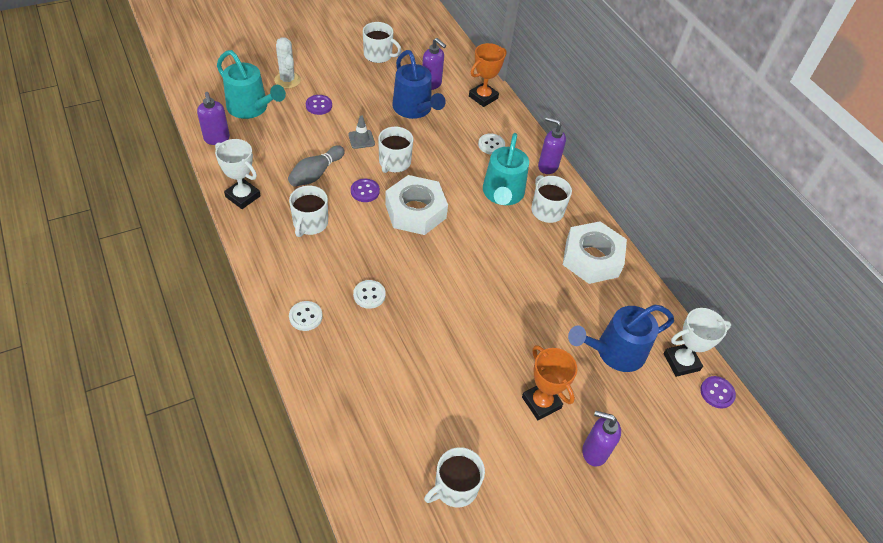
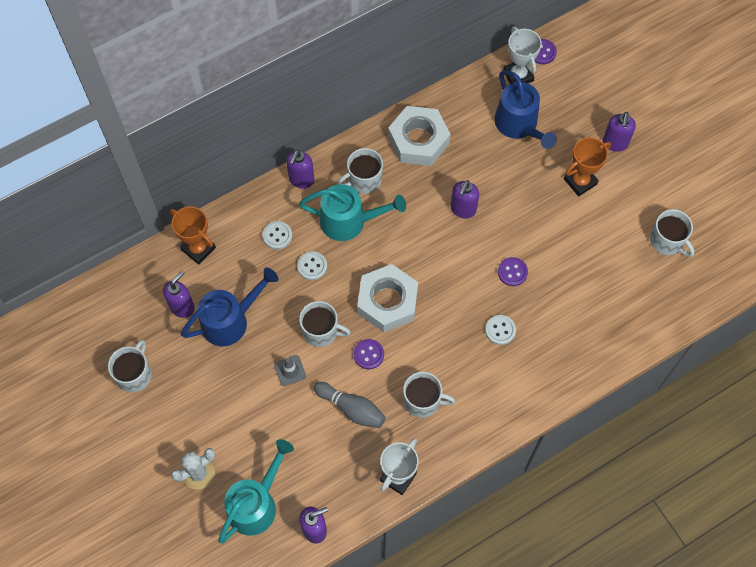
camera: 90 degrees left, 15 degrees up
(305, 316) = (536, 382): white button -> white button (312, 266)
(319, 105) = (240, 427): purple button -> purple button (512, 272)
(510, 284) = (463, 209): none -> purple soap dispenser

